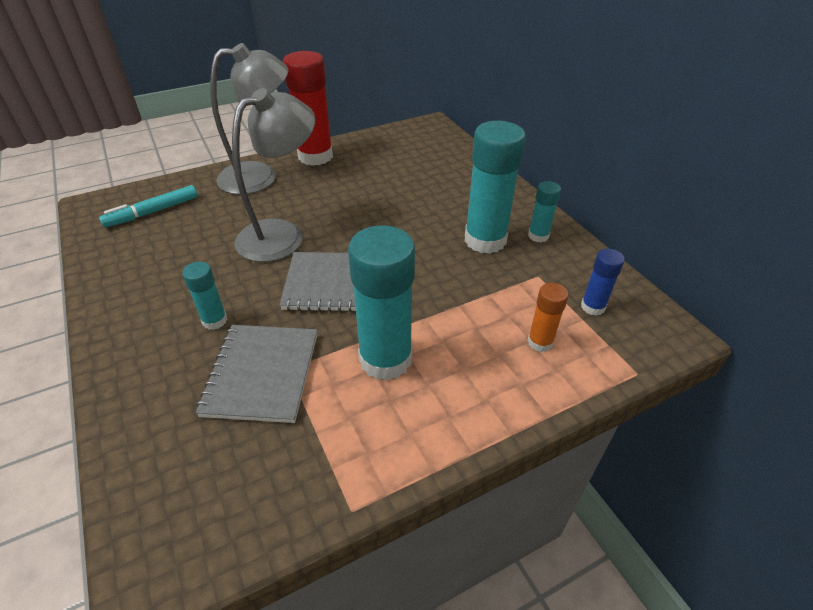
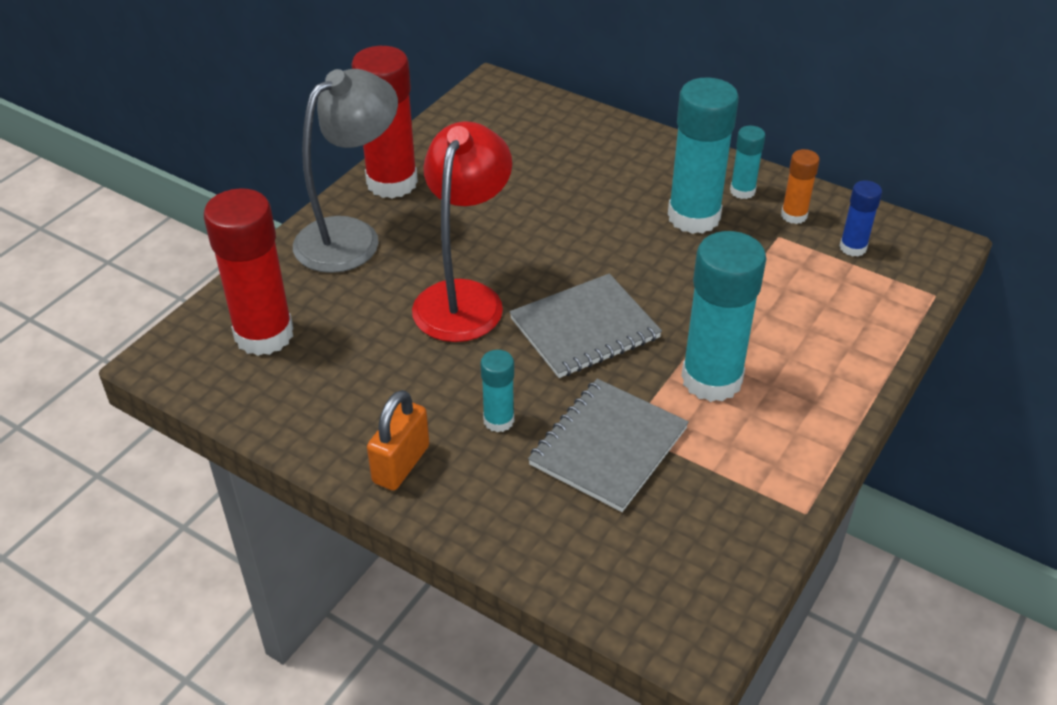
camera: 30 degrees left, 0 degrees up
(127, 321) = (401, 464): none -> orange padlock
(153, 212) = (264, 335): turquoise marker -> red glue stick
(262, 374) = (608, 447): grey notebook -> grey notebook turned 60 degrees clockwise
(282, 234) = (464, 297): grey lamp -> red lamp
(540, 342) = (834, 302): orange glue stick -> orange glue stick (794, 215)

